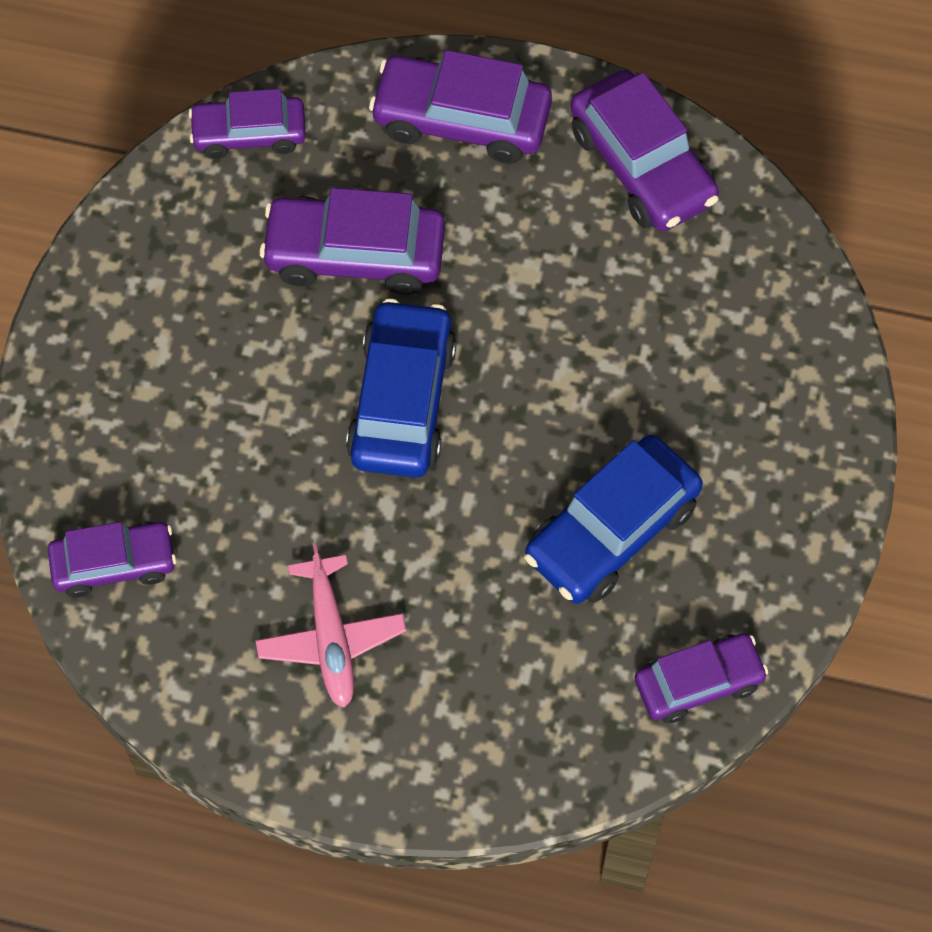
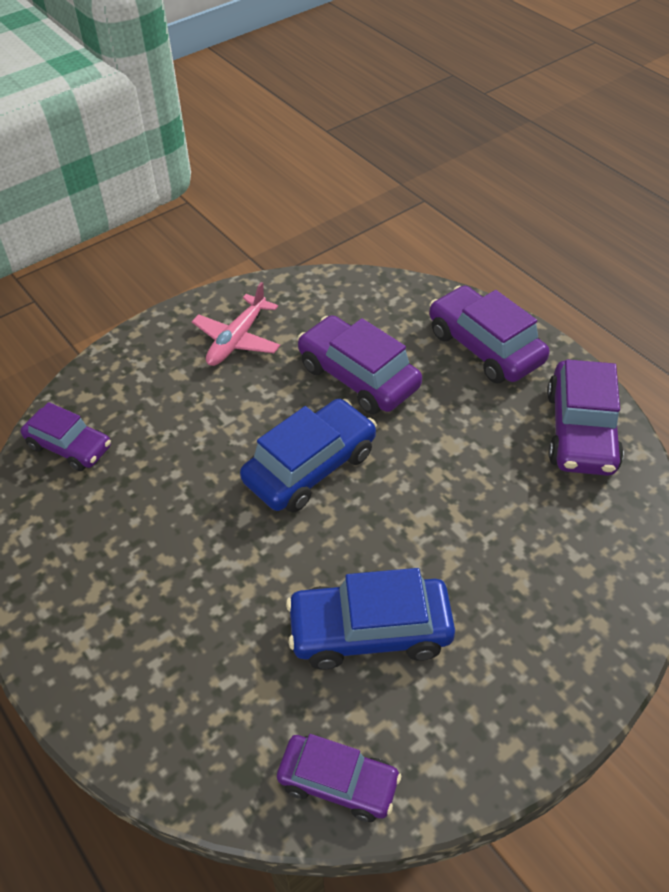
camera: 40 degrees right, 15 degrees down
(249, 134) = (357, 290): purple car -> none
(331, 638) = (136, 569): pink plane -> pink plane (237, 339)

